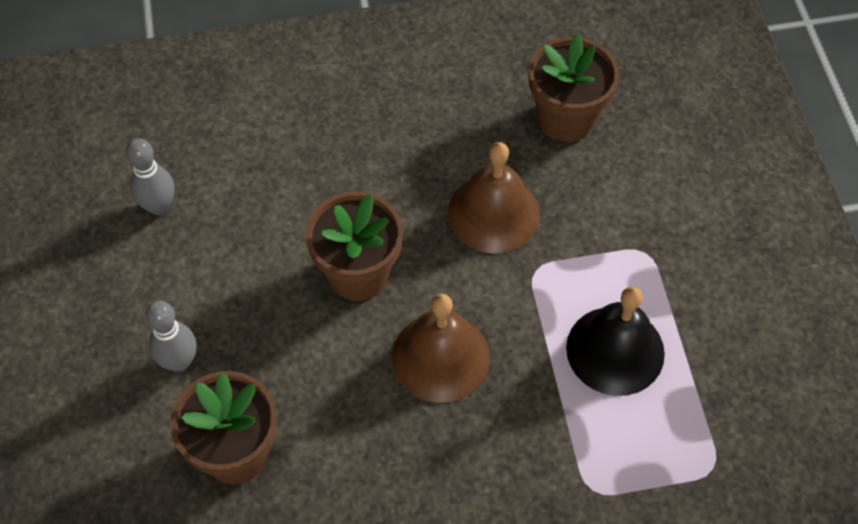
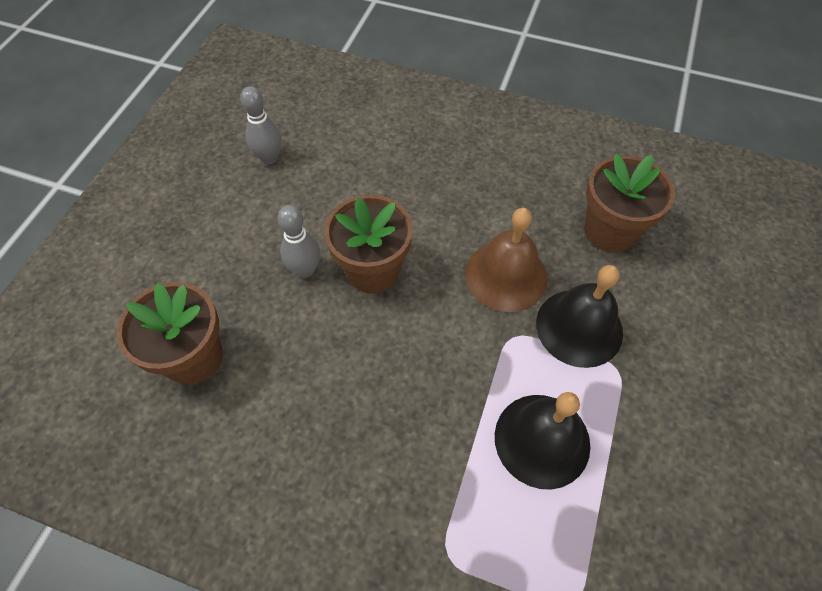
camera: 30 degrees right, 0 degrees up
(179, 361) = (205, 269): grey bowling pin -> grey bowling pin (305, 269)
(440, 357) = (392, 367): brown bell -> none
(590, 230) = (579, 327): none -> black bell

